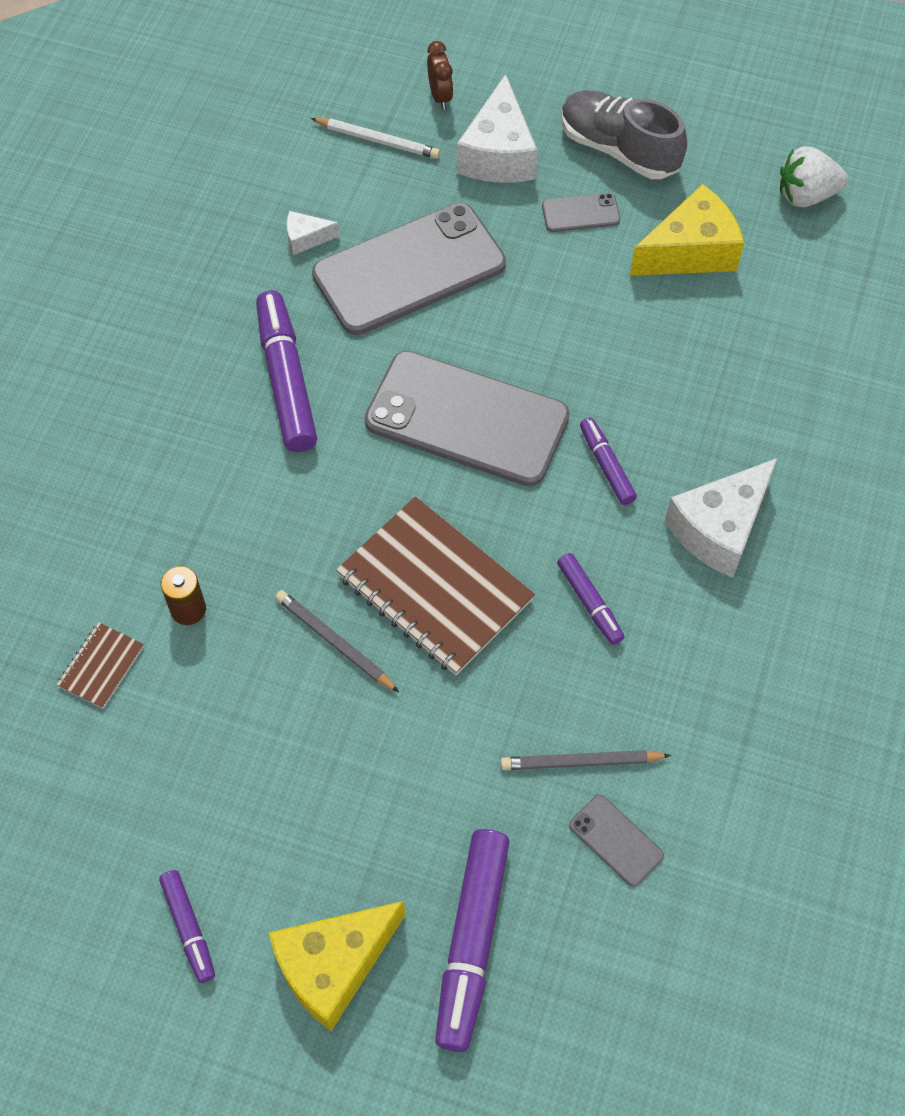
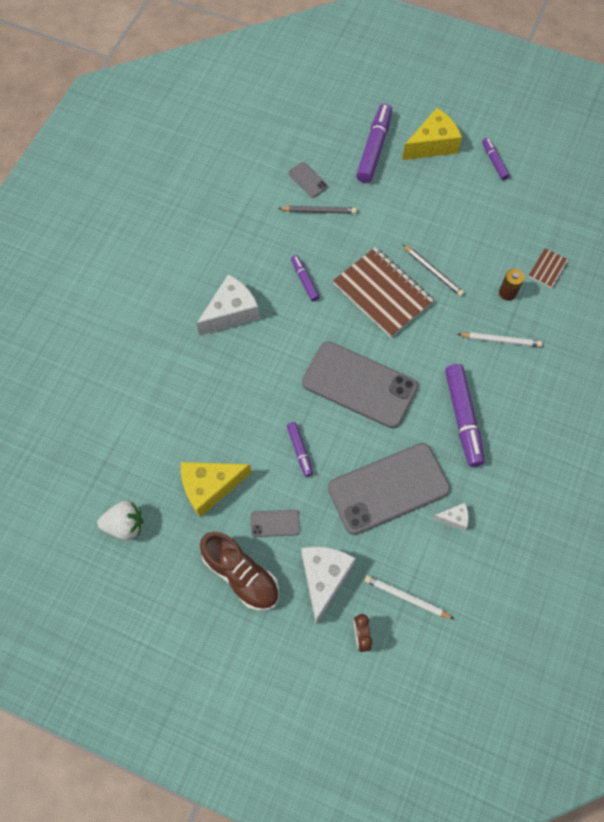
camera: 175 degrees left, 5 degrees up
(209, 515) = (501, 340): none -> white pencil
(606, 465) = (285, 351): purple marker -> purple marker (300, 451)
(619, 149) = (241, 575): grey shoe -> brown shoe

